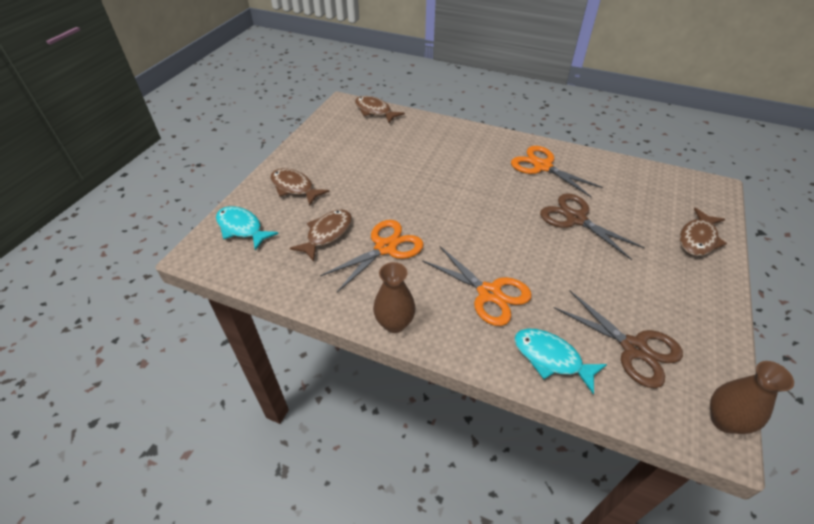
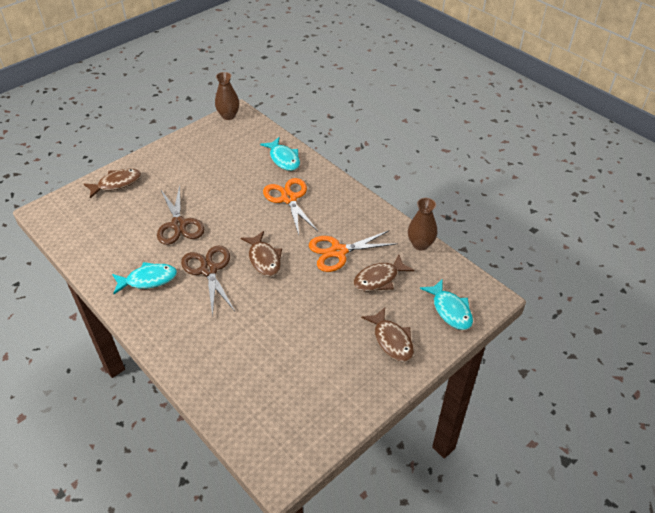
camera: 155 degrees left, 0 degrees up
(375, 111) = (249, 436): brown fish -> brown fish (264, 259)
(394, 323) = (360, 202): brown vase -> brown vase (420, 244)
(542, 166) = (148, 280): orange scissors -> turquoise fish
(634, 348) = (235, 149): brown scissors -> brown scissors (209, 270)

